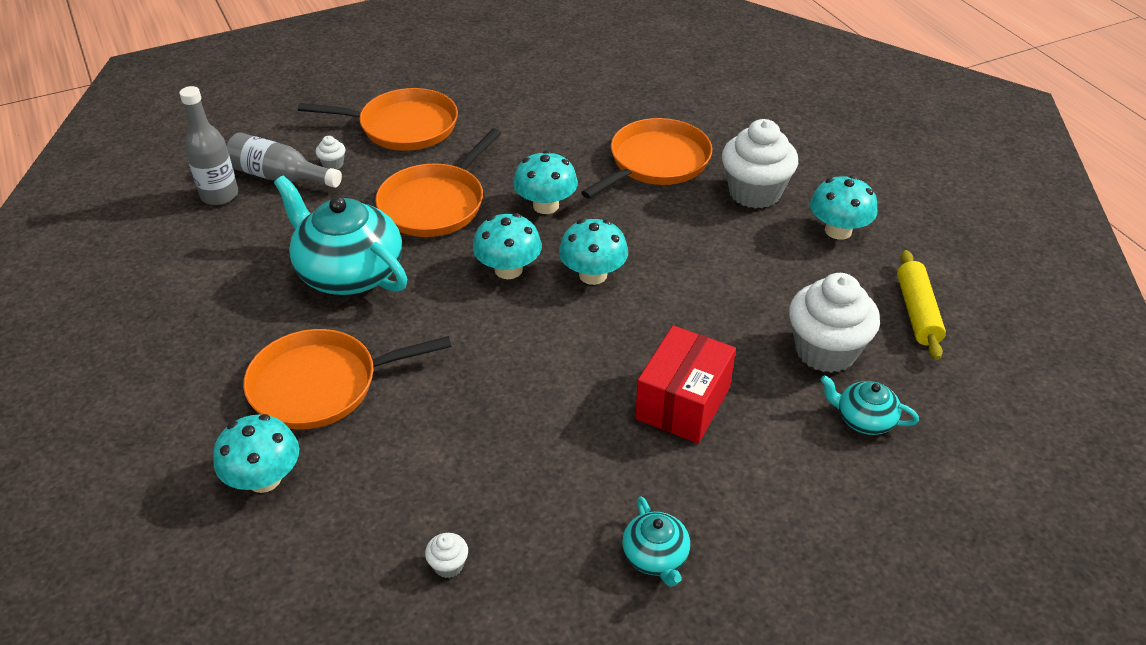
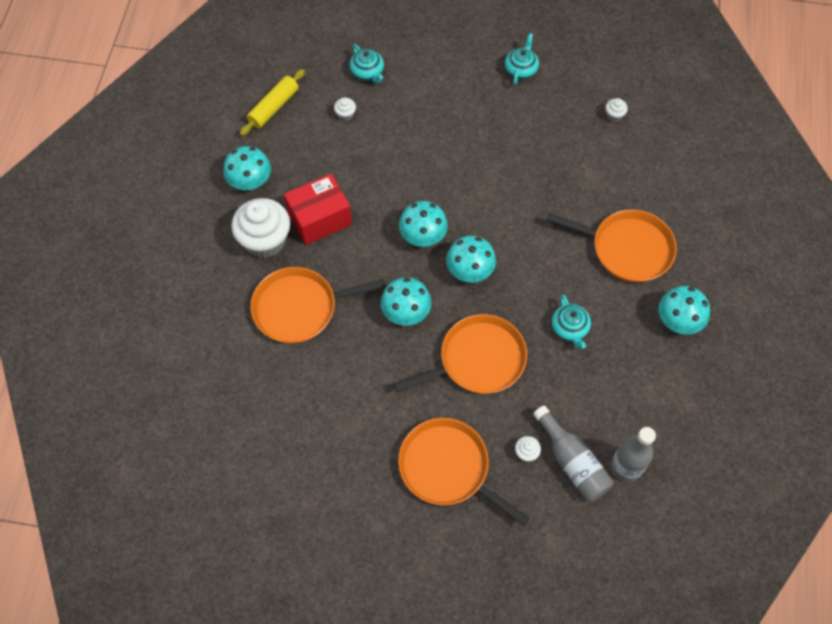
camera: 145 degrees left, 20 degrees up
(264, 478) = (681, 207): turquoise mushroom -> turquoise mushroom (678, 321)
(349, 272) = (569, 328): turquoise teapot -> turquoise teapot, size x0.48
(683, 403) = (445, 129): red box -> red box (320, 218)
(825, 351) = (345, 115): white cupcake -> white cupcake, size x0.41

